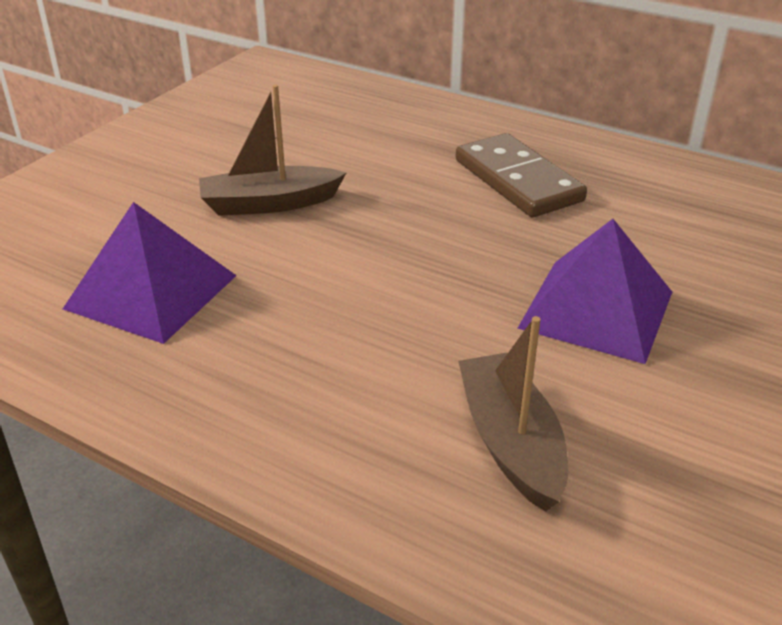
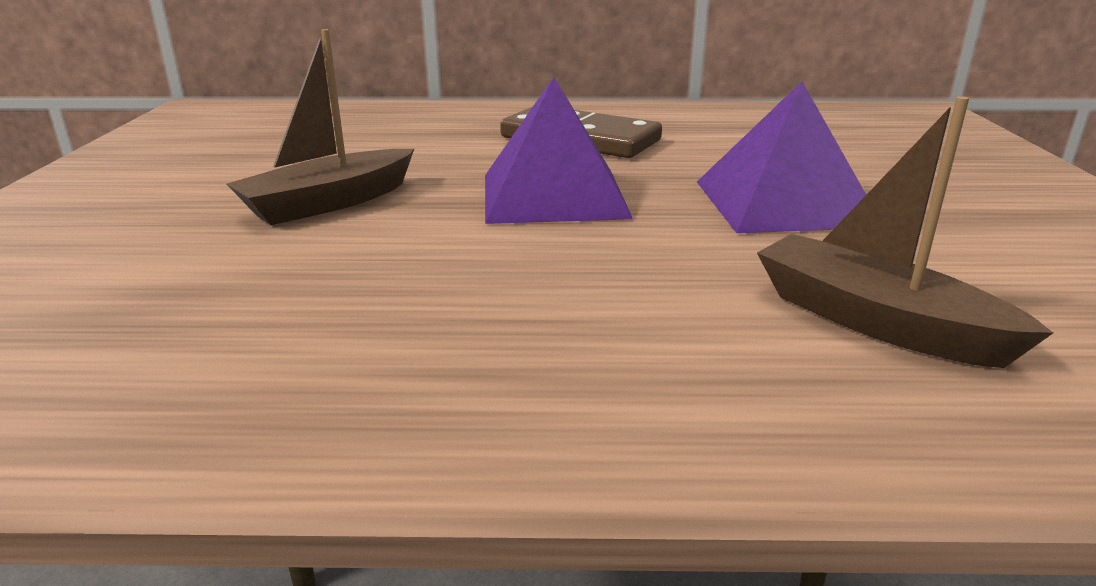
camera: 30 degrees left, 10 degrees down
(151, 292) = (248, 314): purple pyramid -> purple pyramid (554, 195)

